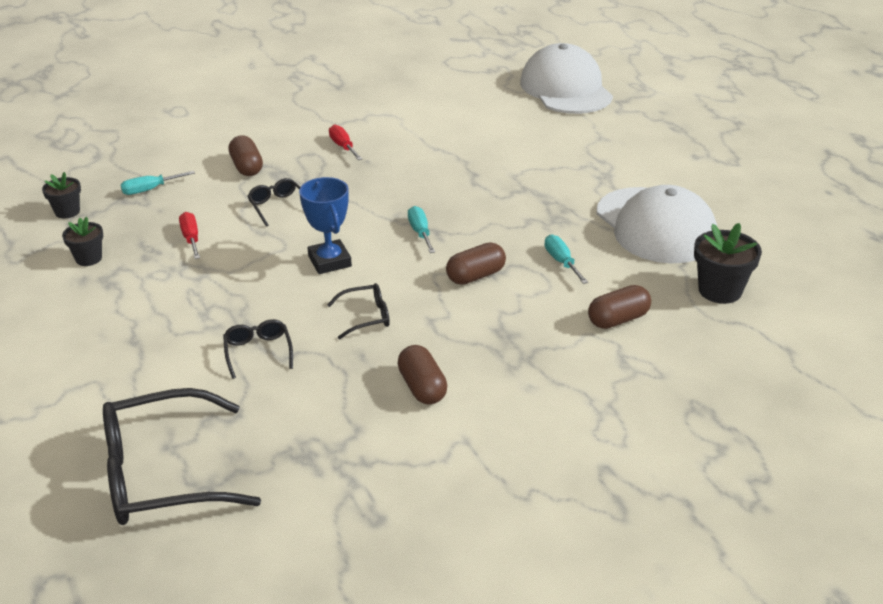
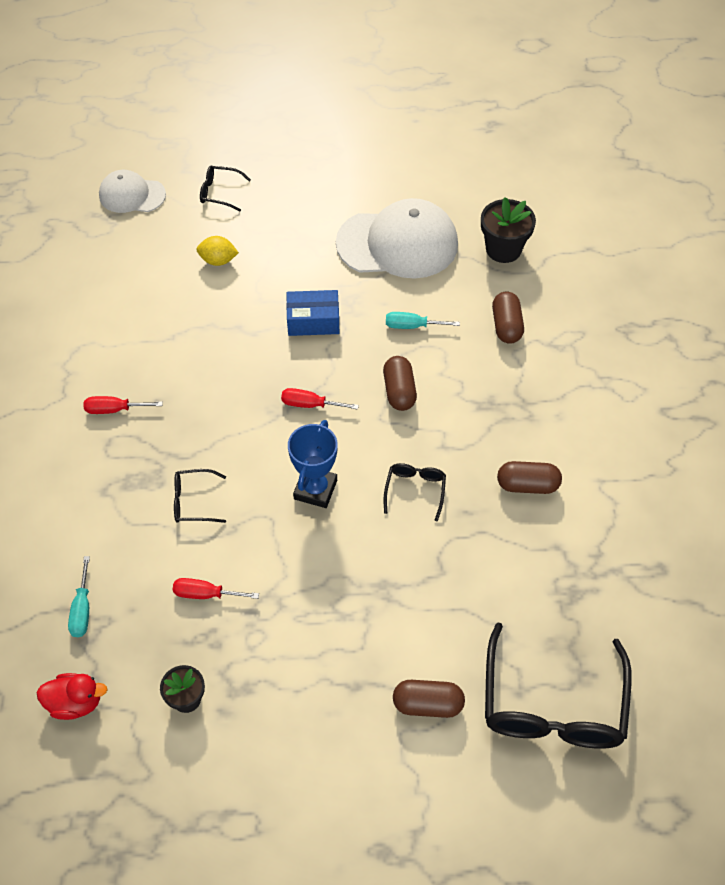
camera: 65 degrees left, 20 degrees up
(67, 212) = (75, 702): black flower pot -> red duck
(247, 167) = (97, 506): brown capsule -> brown capsule (427, 704)
(258, 352) = (424, 588): black glasses -> black glasses (220, 192)
(329, 261) = (315, 489): blue trophy -> blue trophy turned 75 degrees counterclockwise
(420, 232) = (310, 404): turquoise screwdriver -> red screwdriver
(516, 207) = (313, 321): none -> blue box
(537, 144) = (218, 260): none -> yellow lemon
(566, 88) = (132, 195): white cap -> white cap, size x0.57

